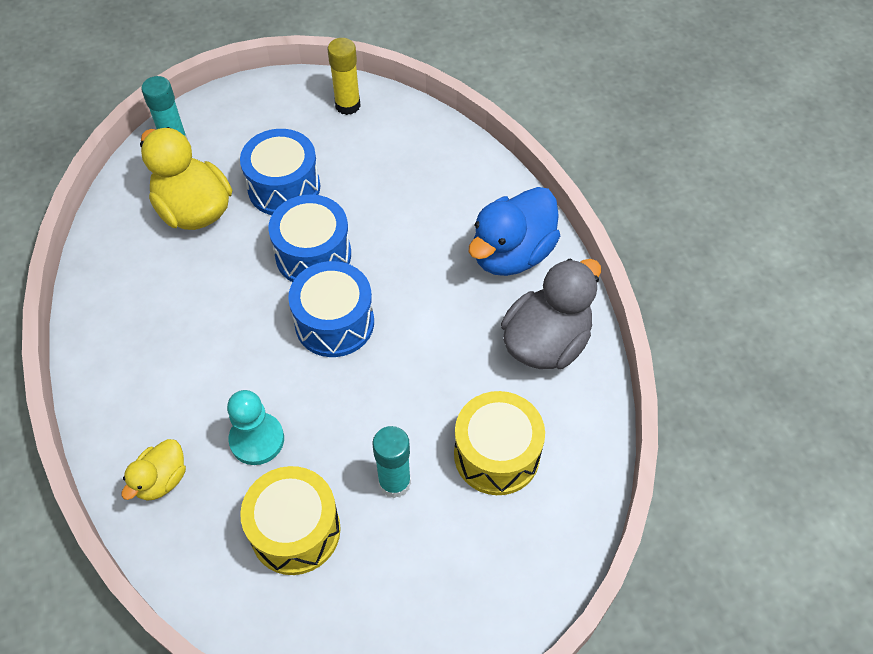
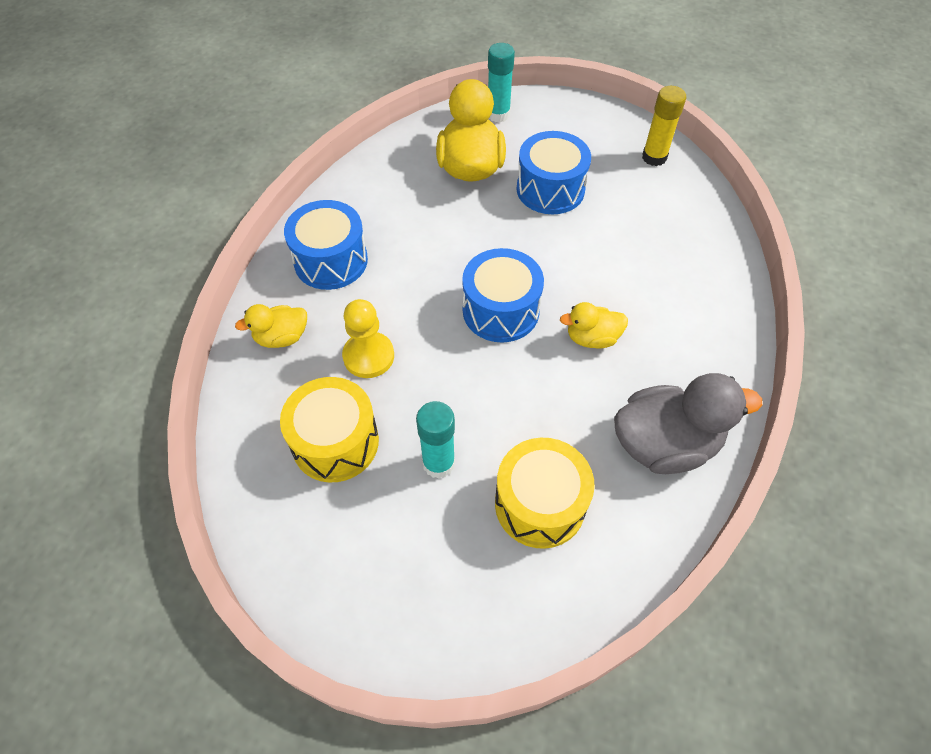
camera: 40 degrees right, 0 degrees up
(257, 440) = (368, 356): turquoise pawn -> yellow pawn
(313, 255) = (529, 251): blue drum -> blue drum (331, 261)
(426, 296) = (592, 338): none -> yellow duck
(511, 254) = (696, 352): blue duck -> none

